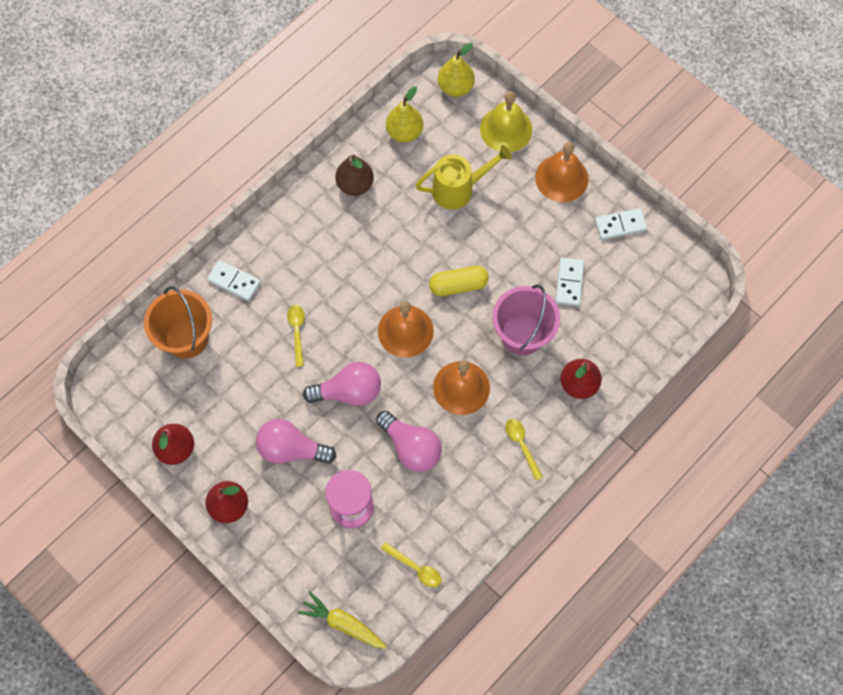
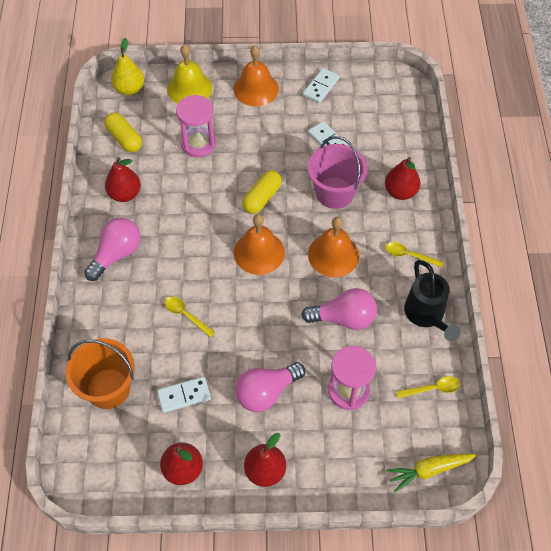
camera: 45 degrees left, 10 degrees down
(234, 281) = (104, 322): white domino -> white domino (184, 395)
(348, 392) = (264, 321): pink light bulb -> pink light bulb (116, 254)
(355, 185) = (125, 194): brown pear -> red pear
(404, 132) = (124, 138): yellow pear -> yellow capsule
(459, 189) = (198, 143): yellow watering can -> pink hourglass
(478, 507) = (426, 315): none -> black watering can

